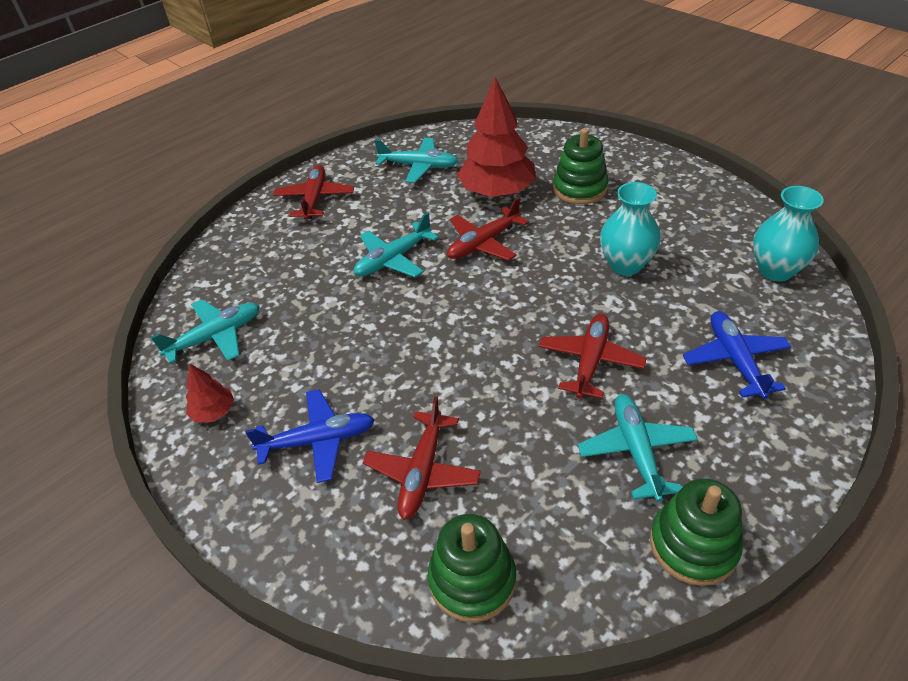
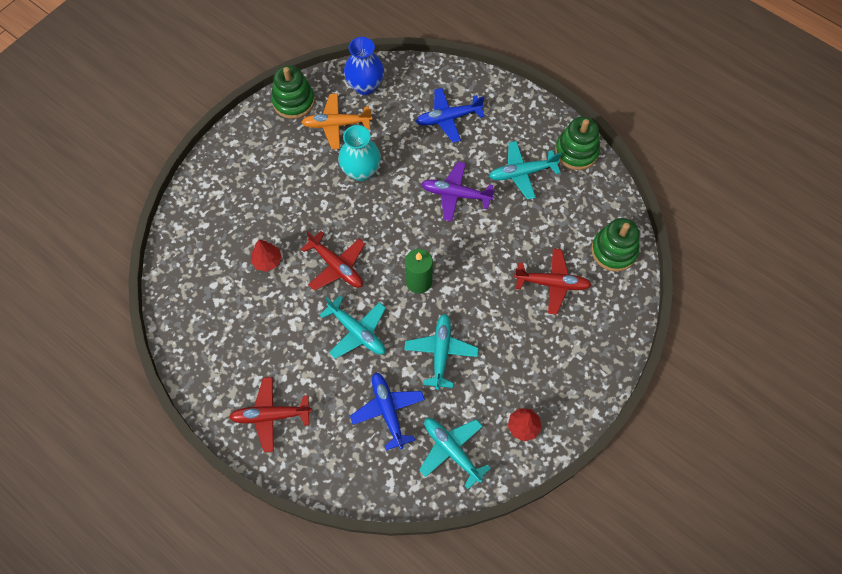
camera: 100 degrees left, 20 degrees up
(318, 441) = (538, 349): blue plane -> blue plane (388, 411)
(419, 166) = (223, 330): turquoise plane -> turquoise plane (441, 352)
(451, 315) = (418, 281): none -> green candle
(497, 192) = (267, 261): red tree -> red tree, size x0.46
(579, 189) = (266, 199): green stacking toy -> green stacking toy (293, 101)
(590, 361) = (455, 194): red plane -> purple plane
(700, 243) = (336, 124): none -> orange plane
(775, 270) = (365, 86): turquoise vase -> blue vase

